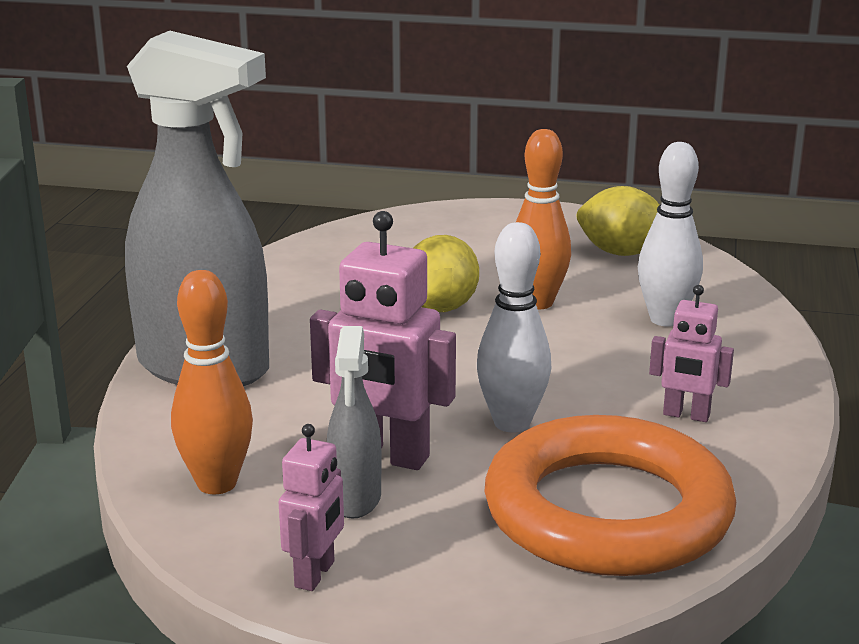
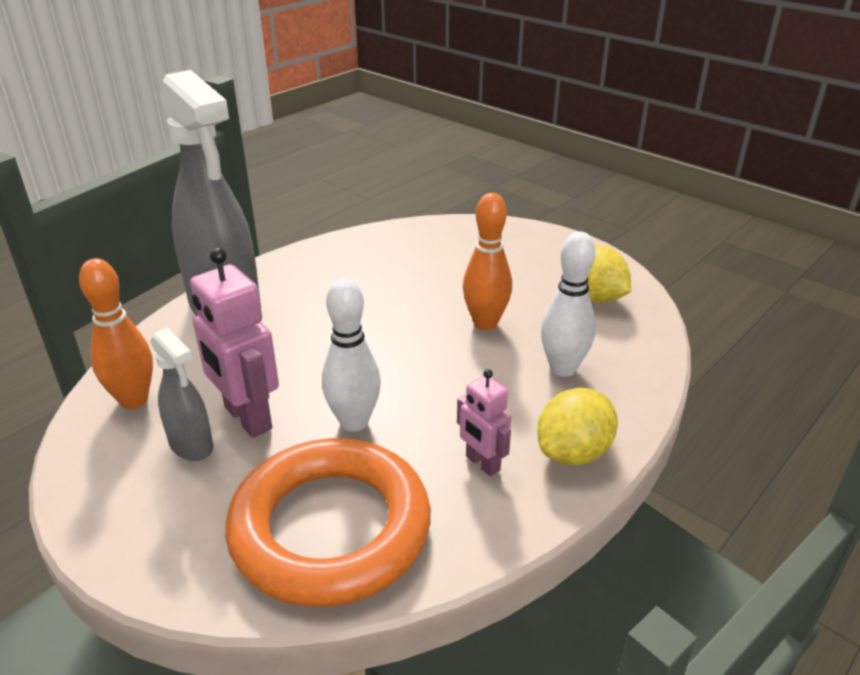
camera: 30 degrees right, 10 degrees up
(315, 574) = (103, 497): pink robot -> none
(355, 499) = (191, 445): grey spray bottle -> grey spray bottle turned 75 degrees counterclockwise
(441, 307) = (416, 306): yellow lemon -> yellow lemon (573, 452)

